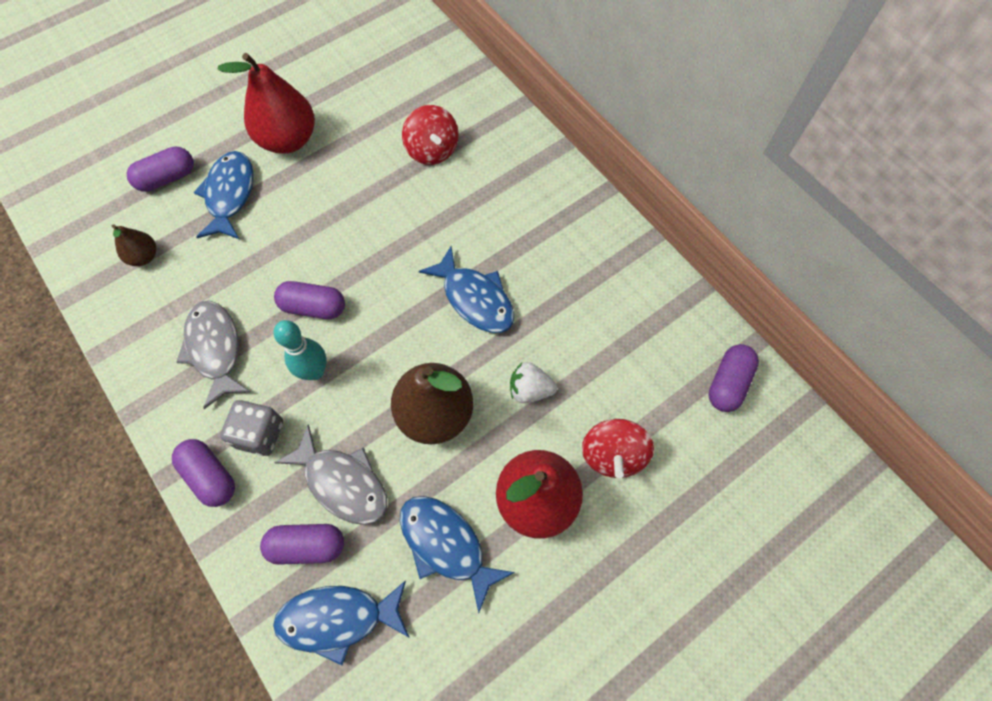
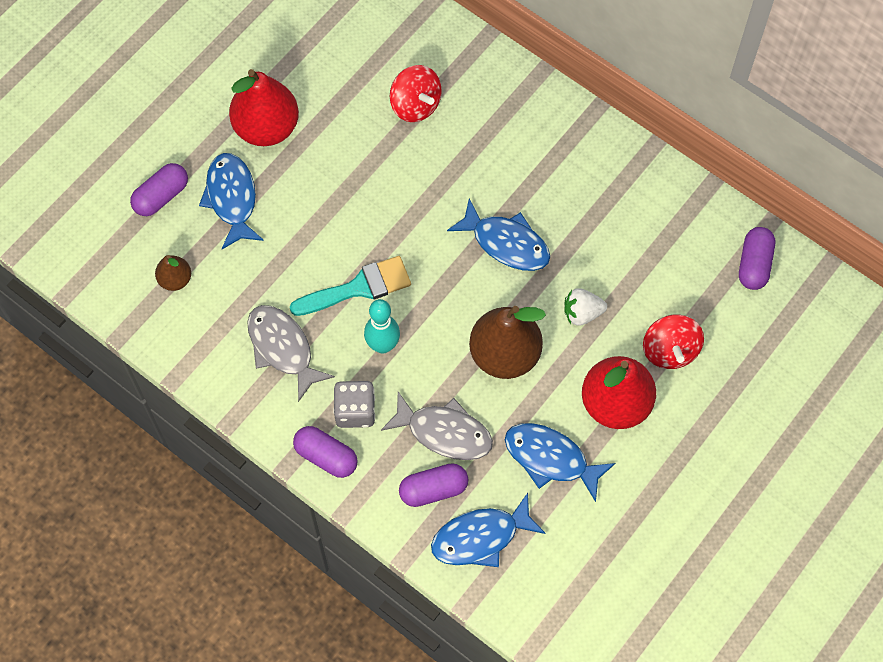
camera: 15 degrees left, 0 degrees up
(313, 307) = (358, 288): purple capsule -> turquoise brush

